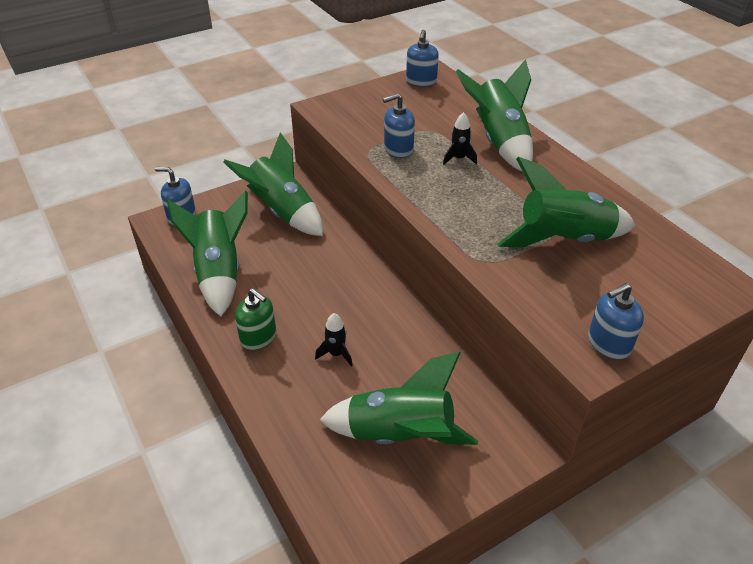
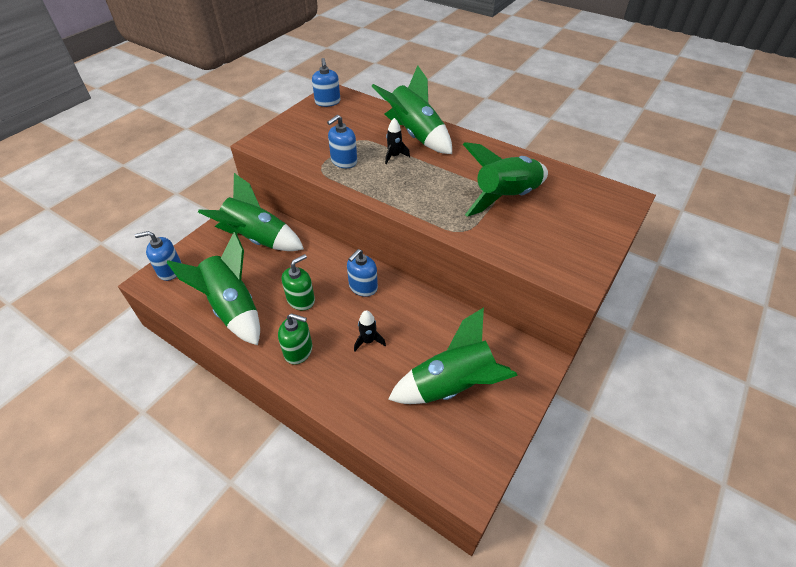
camera: 25 degrees left, 5 degrees up
(291, 287) = (301, 300): none -> green soap dispenser
(608, 343) = (581, 264): blue soap dispenser -> blue soap dispenser (363, 287)

